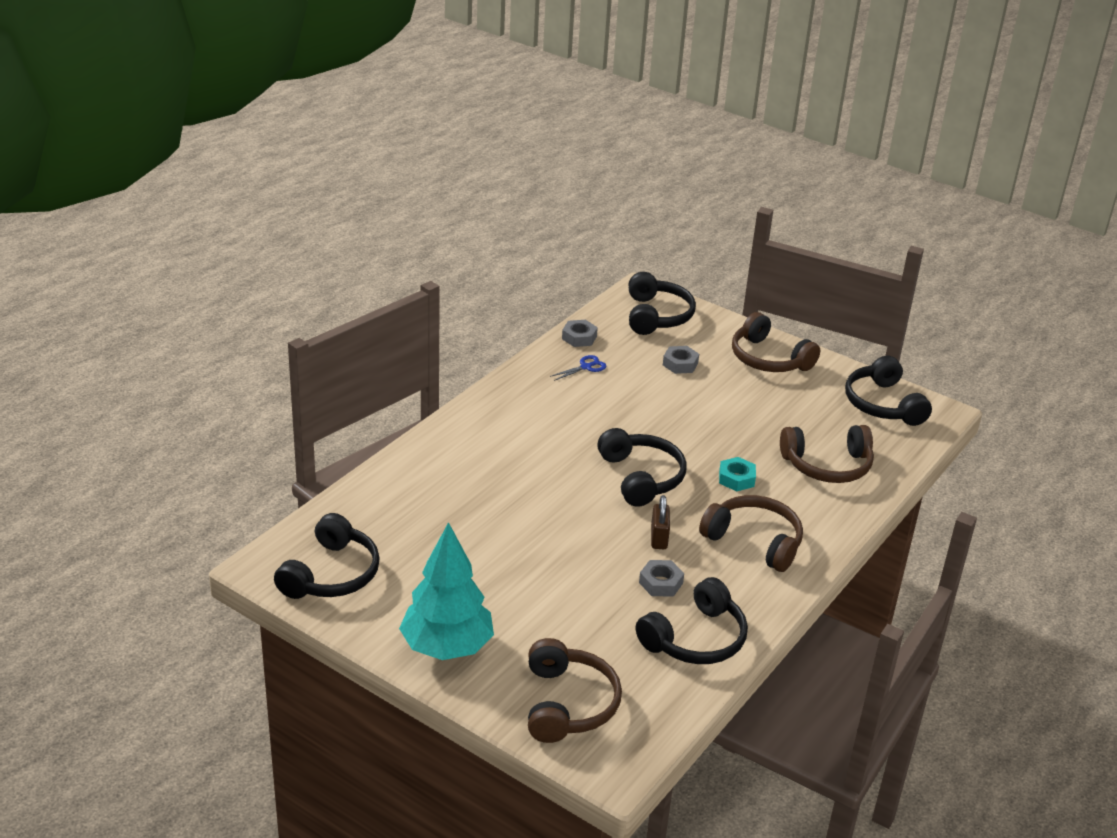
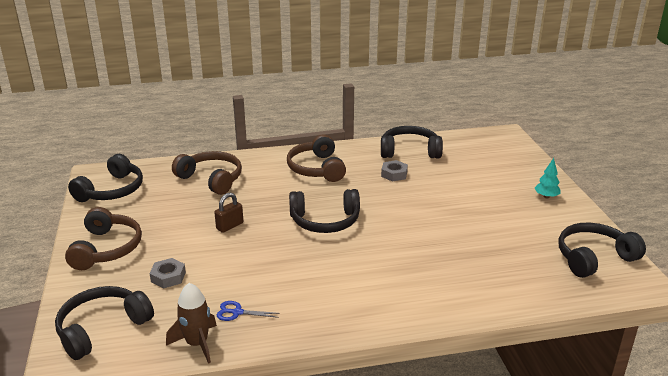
camera: 135 degrees left, 5 degrees down
(447, 647) = (546, 196): turquoise tree -> turquoise tree, size x0.43
(568, 704) = (503, 156): brown headphones -> none
(579, 337) = (197, 344): grey nut -> brown rocket
(641, 477) = (325, 221): black headphones -> black headphones turned 120 degrees counterclockwise
(659, 538) = (364, 190): brown padlock -> brown padlock (230, 226)
(736, 479) = (272, 196): turquoise nut -> none

